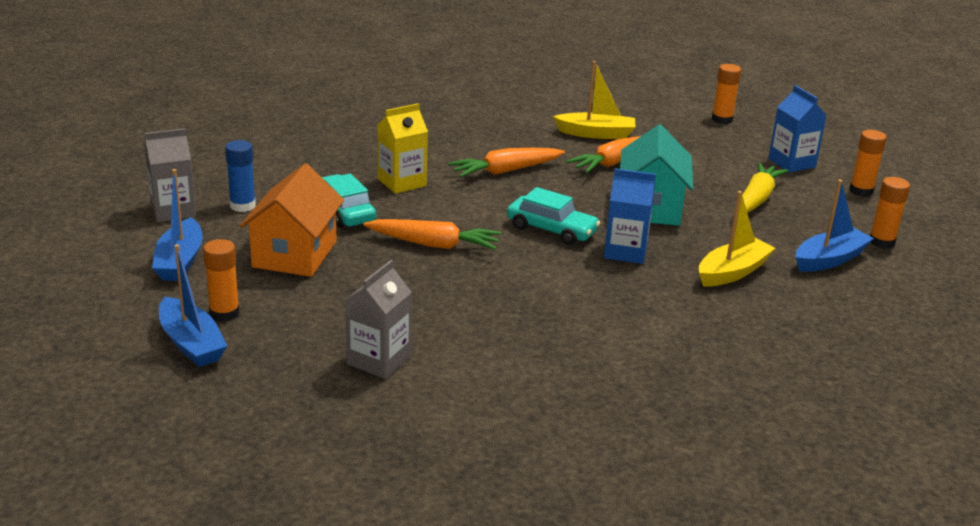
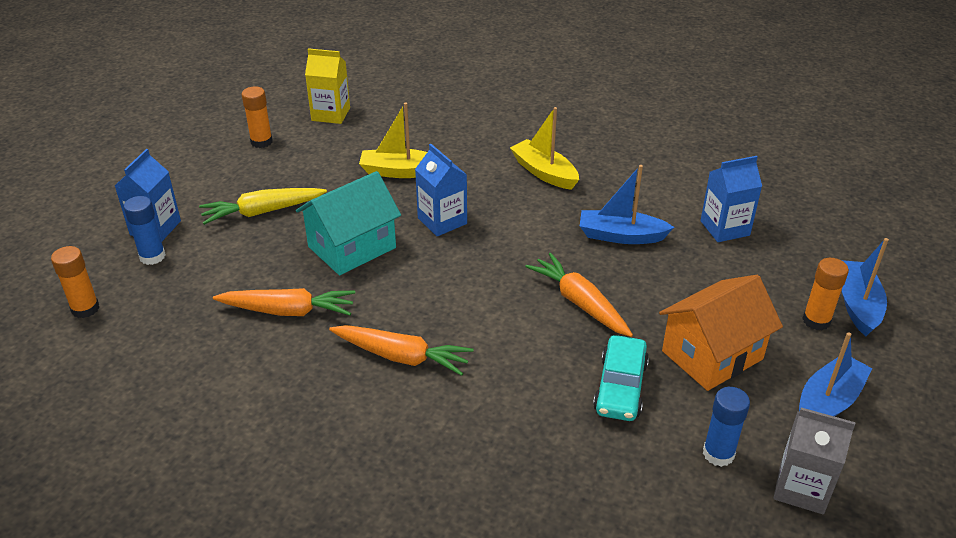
camera: 135 degrees left, 10 degrees up
(378, 360) = (725, 228): grey carton -> blue carton
(402, 182) = (521, 398): yellow carton -> yellow carton (331, 114)
(551, 230) = (465, 268): turquoise car -> none
(596, 134) = (233, 360): yellow boat -> yellow boat (544, 173)
(753, 151) = (152, 256): none -> blue glue stick
(829, 259) = (322, 148): blue boat -> blue boat (621, 236)
(861, 191) = (175, 179): orange glue stick -> none

